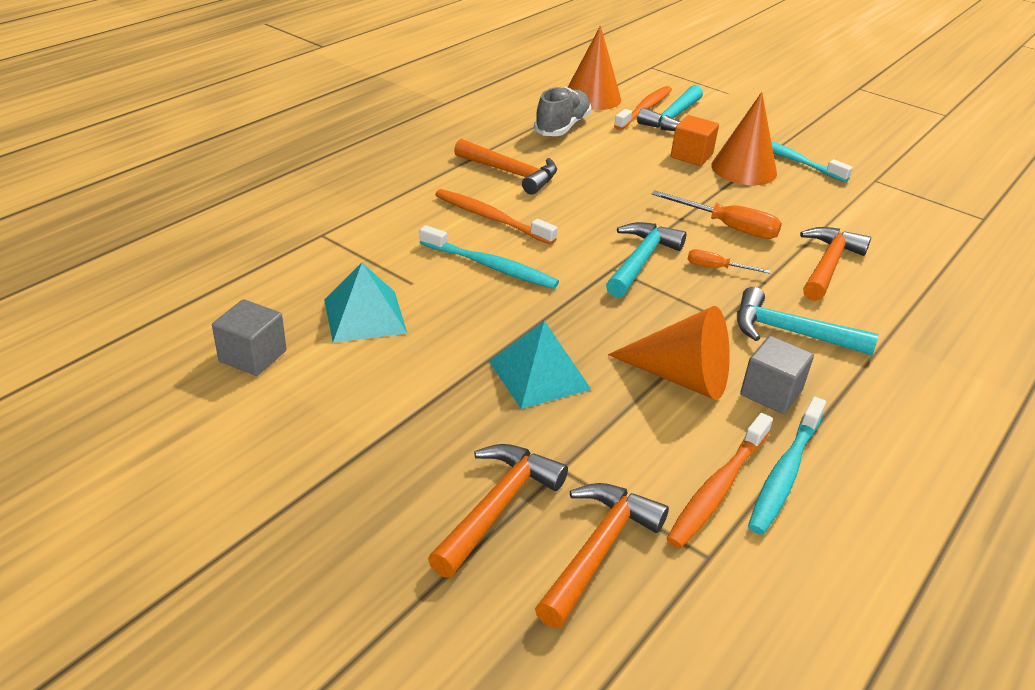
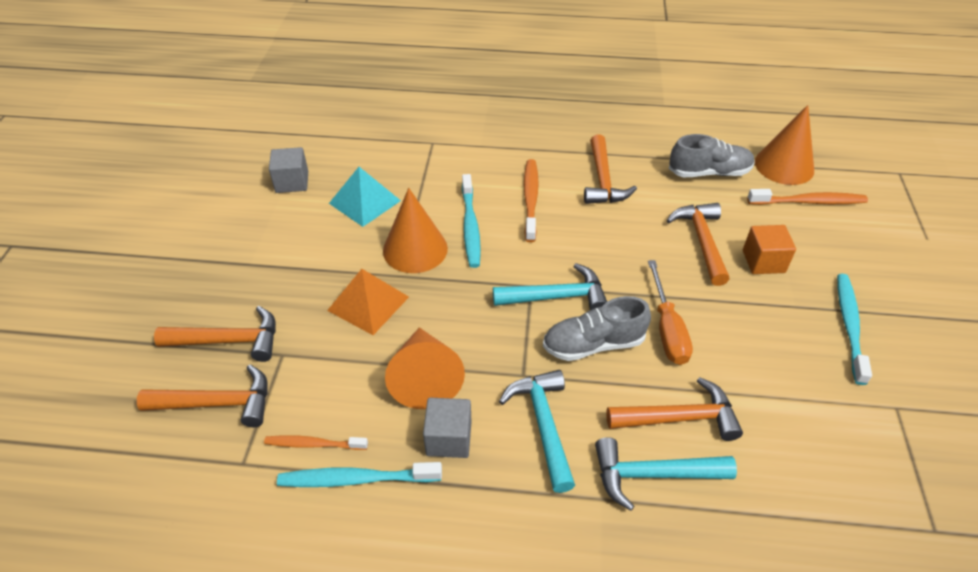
camera: 60 degrees right, 10 degrees up
(539, 375) = (368, 303): turquoise pyramid -> orange pyramid
(641, 168) = (701, 241): none -> orange hammer
(673, 118) = (818, 224): turquoise hammer -> turquoise hammer (652, 475)
(716, 268) = (593, 344): orange screwdriver -> grey shoe
(718, 488) = (314, 444): orange toothbrush -> orange toothbrush, size x0.66
(744, 169) = (785, 303): orange cone -> orange cone (415, 249)

